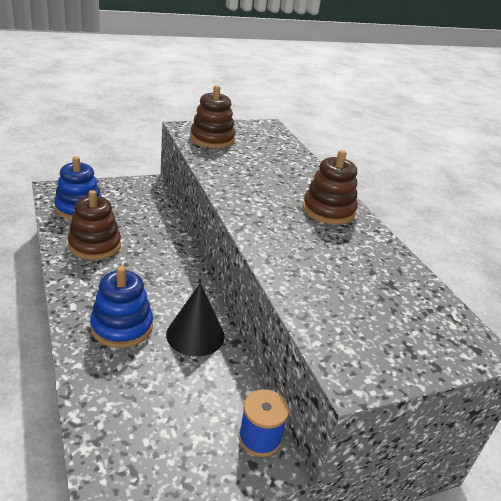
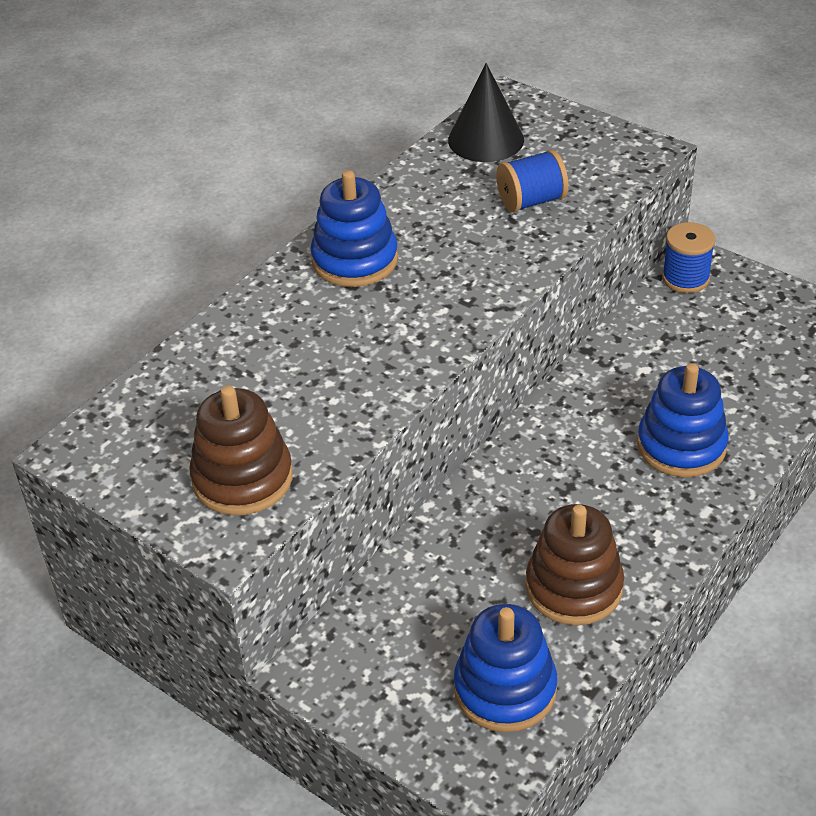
camera: 115 degrees left, 10 degrees up
(195, 335) = (616, 383): black cone -> black cone (486, 140)
(328, 210) = (355, 260): brown stacking toy -> blue stacking toy
(331, 287) = (531, 201): none -> blue spool

